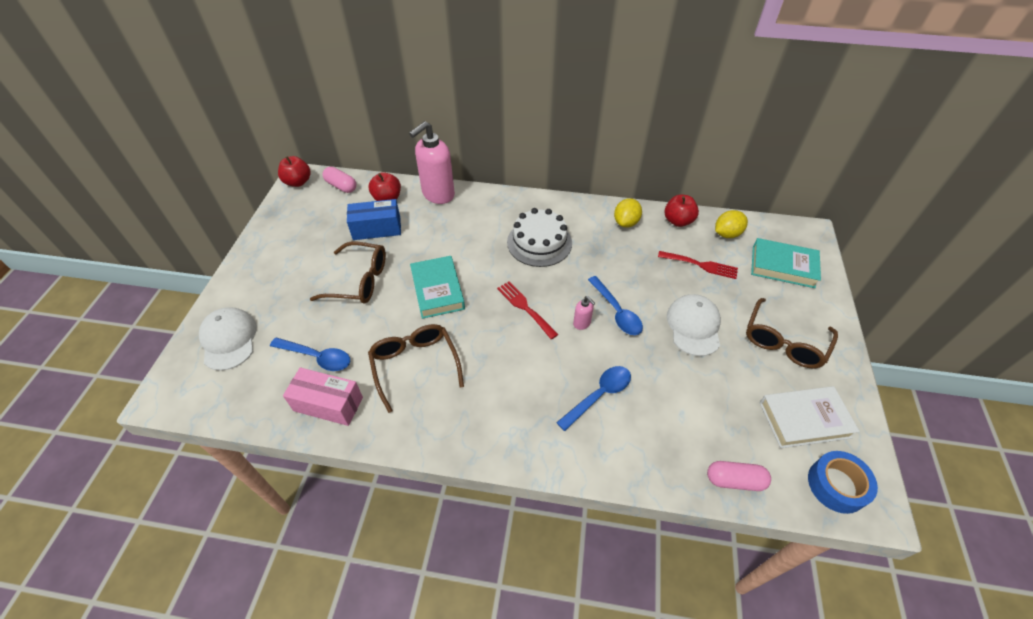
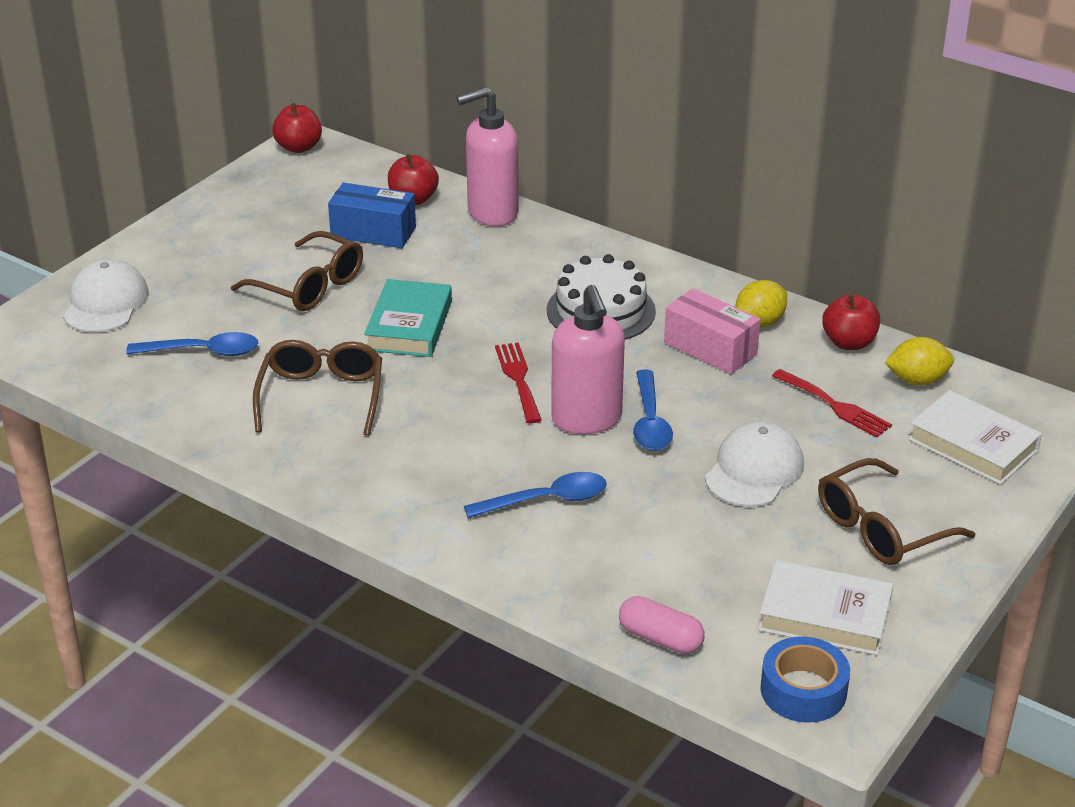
camera: 25 degrees right, 15 degrees down
(317, 357) = (202, 351): blue spoon -> blue spoon turned 45 degrees counterclockwise
(328, 404) = (188, 402): pink box -> pink box (710, 348)
(341, 186) = (357, 167): pink capsule -> none
(582, 323) = (587, 419): pink soap dispenser -> pink soap dispenser, size x2.29
(783, 266) = (973, 445): turquoise book -> white book

